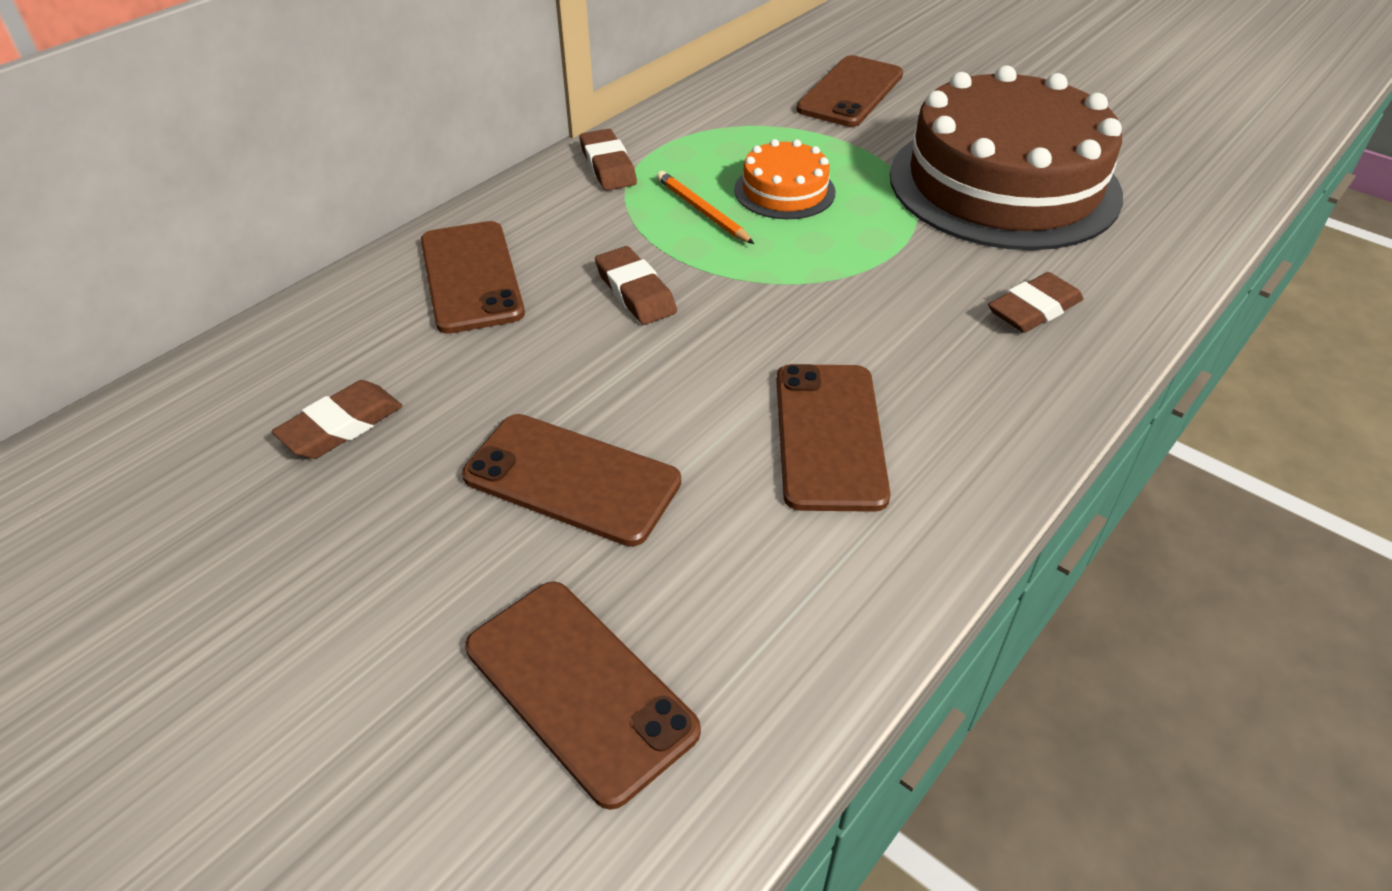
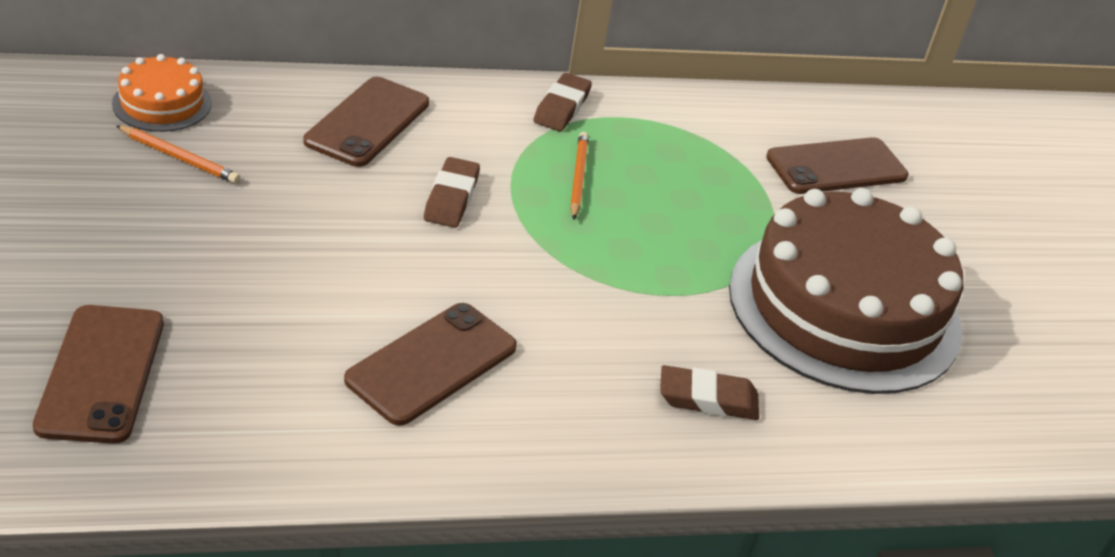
camera: 35 degrees right, 5 degrees down
(341, 426) = (179, 157): brown eraser -> orange pencil
(572, 479) = (251, 273): brown phone -> none
(784, 191) = (660, 202): orange cake -> orange cake (162, 103)

